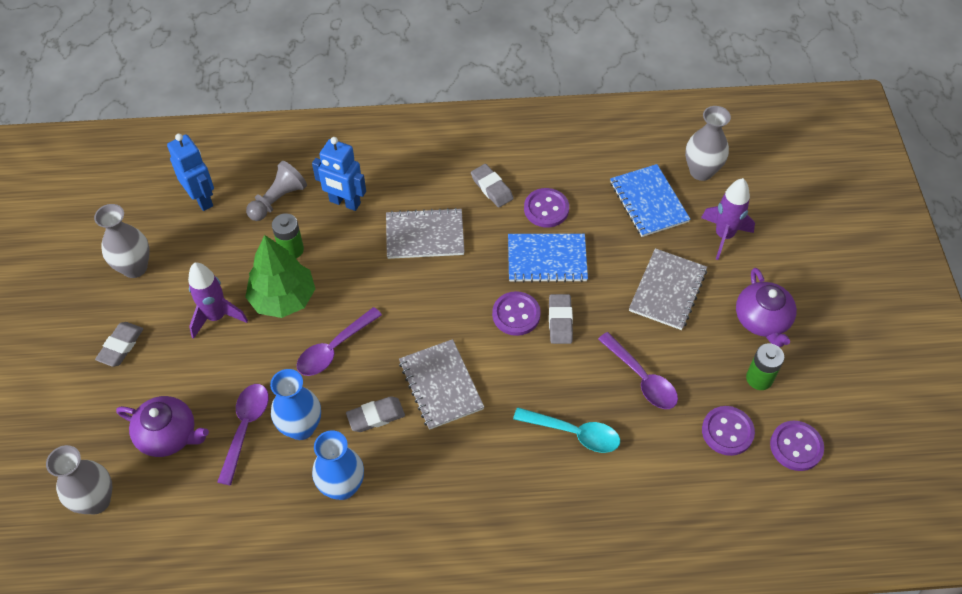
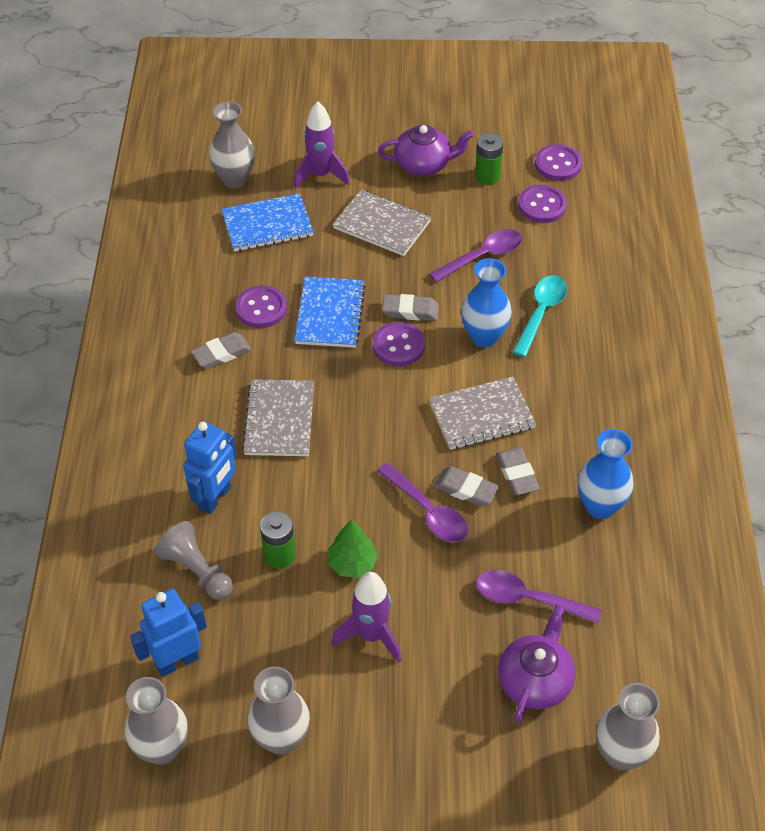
camera: 85 degrees left, 5 degrees down
(121, 346) = (405, 745): grey eraser -> grey eraser (465, 489)
(134, 200) = (162, 748): none -> grey vase
(283, 298) = (352, 563): green tree -> green tree, size x0.60
(301, 427) = (529, 544): blue vase -> blue vase (484, 337)

